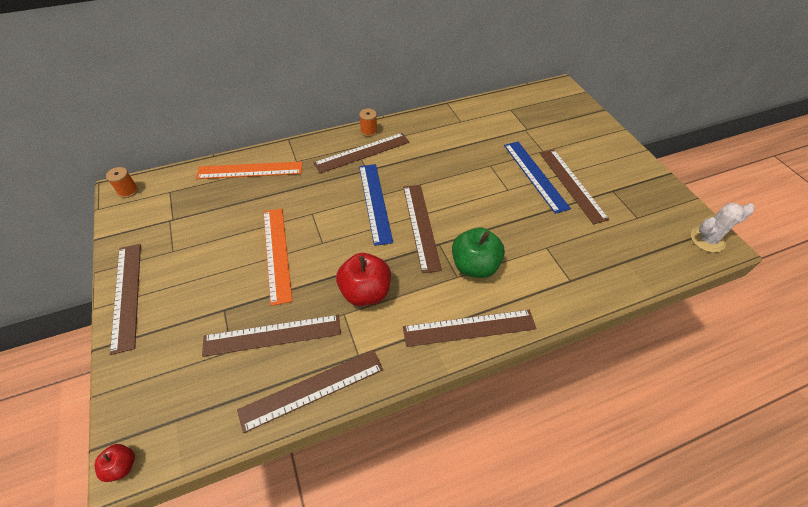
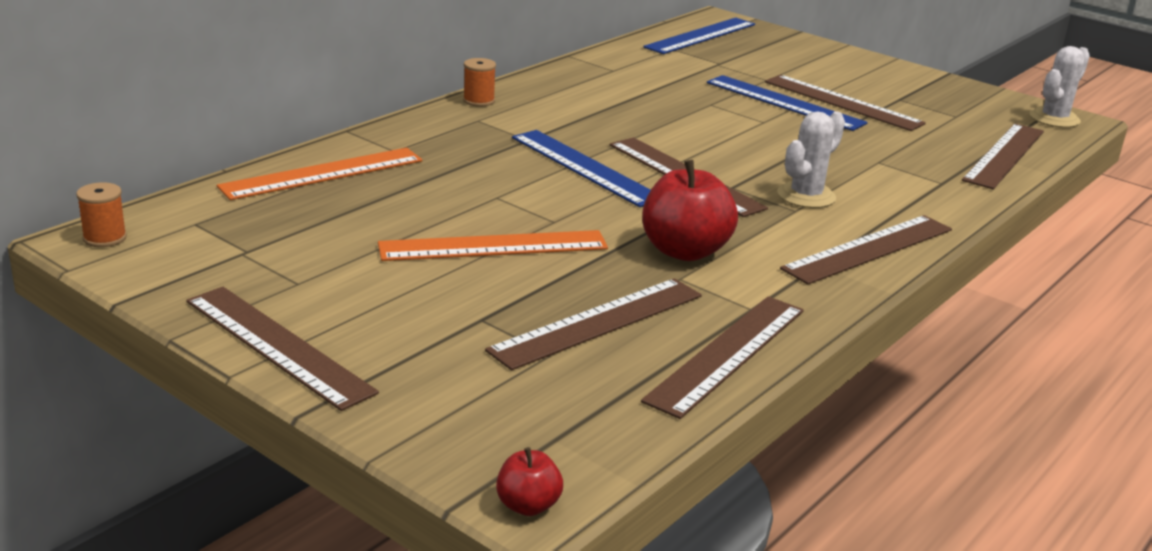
camera: 30 degrees left, 25 degrees down
(277, 253) = (493, 246): orange ruler -> orange ruler turned 60 degrees counterclockwise
(362, 152) = (498, 123): brown ruler -> brown ruler (1004, 155)
(474, 266) = (806, 196): green apple -> white cactus
(537, 101) = (700, 36): none -> blue ruler

